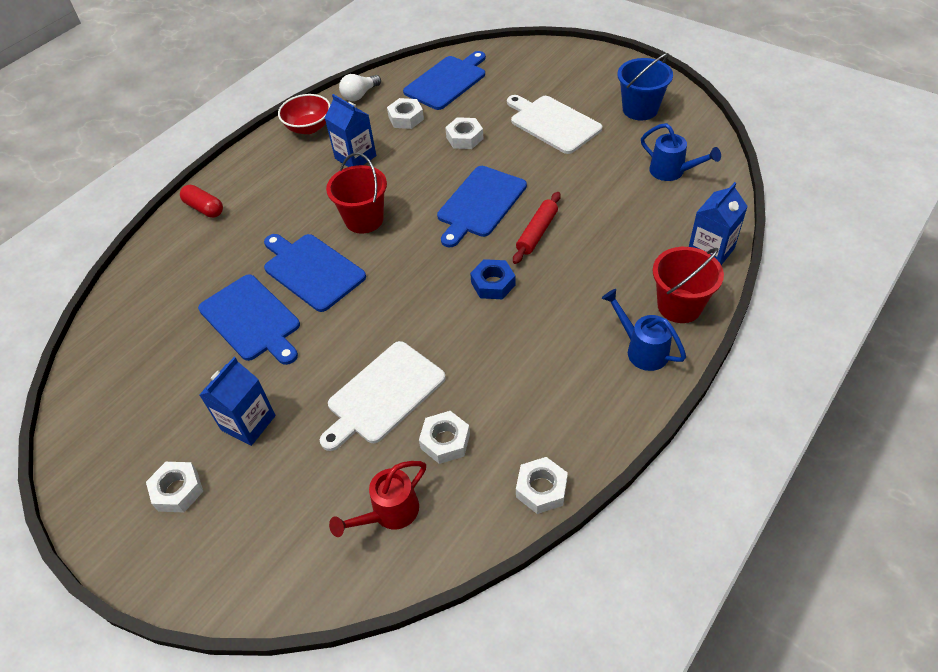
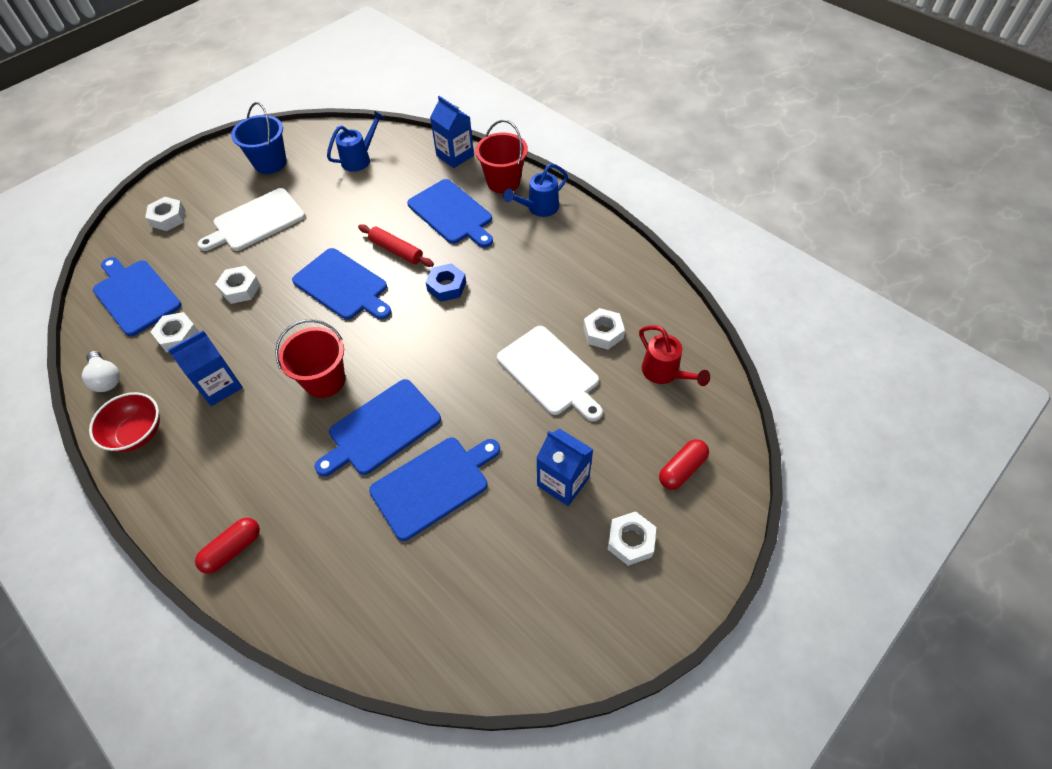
camera: 85 degrees left, 5 degrees up
(256, 538) = (682, 469): none -> red capsule
(541, 489) = (650, 280): white nut -> white nut (168, 218)
(607, 267) = (452, 213): none -> blue cutting board

